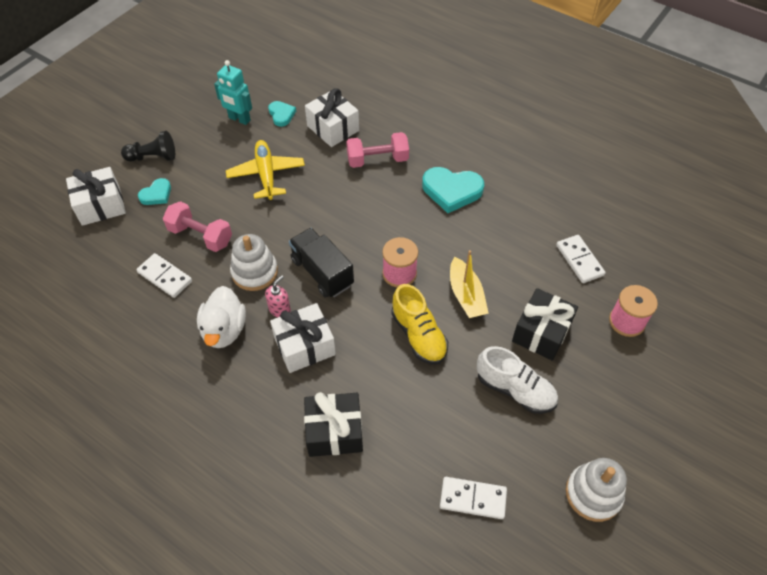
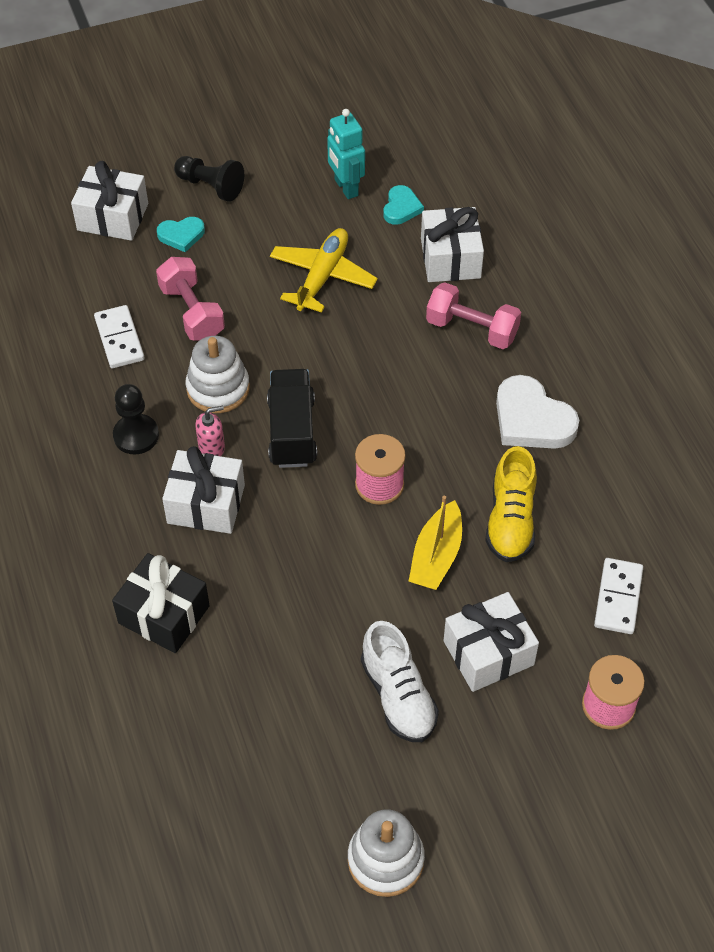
camera: 35 degrees right, 0 degrees up
(224, 330) = (136, 435): white duck -> black pawn
(418, 335) = (341, 568): yellow shoe -> yellow shoe (510, 521)
(451, 191) = (532, 419): turquoise heart -> white heart
(473, 499) = (249, 776): white domino -> none
(541, 332) = (488, 653): black gift -> white gift

